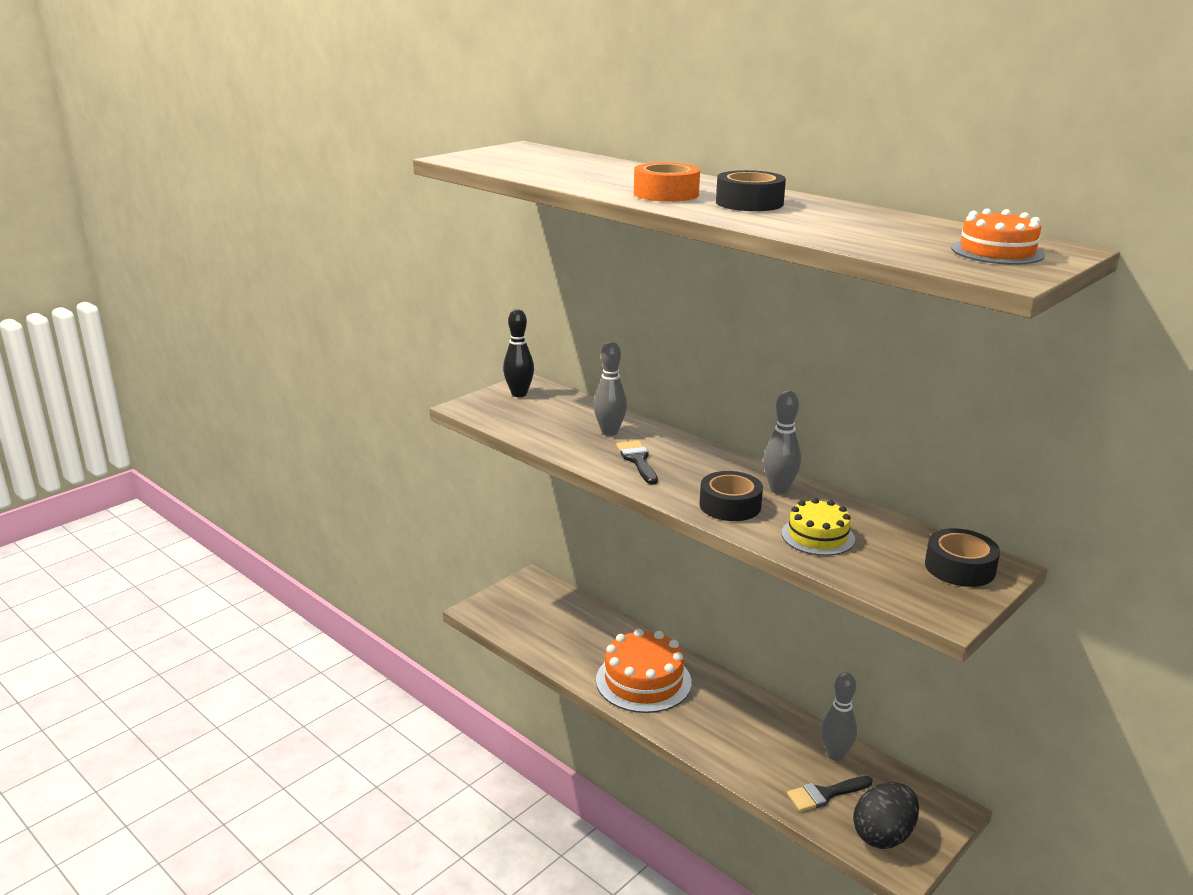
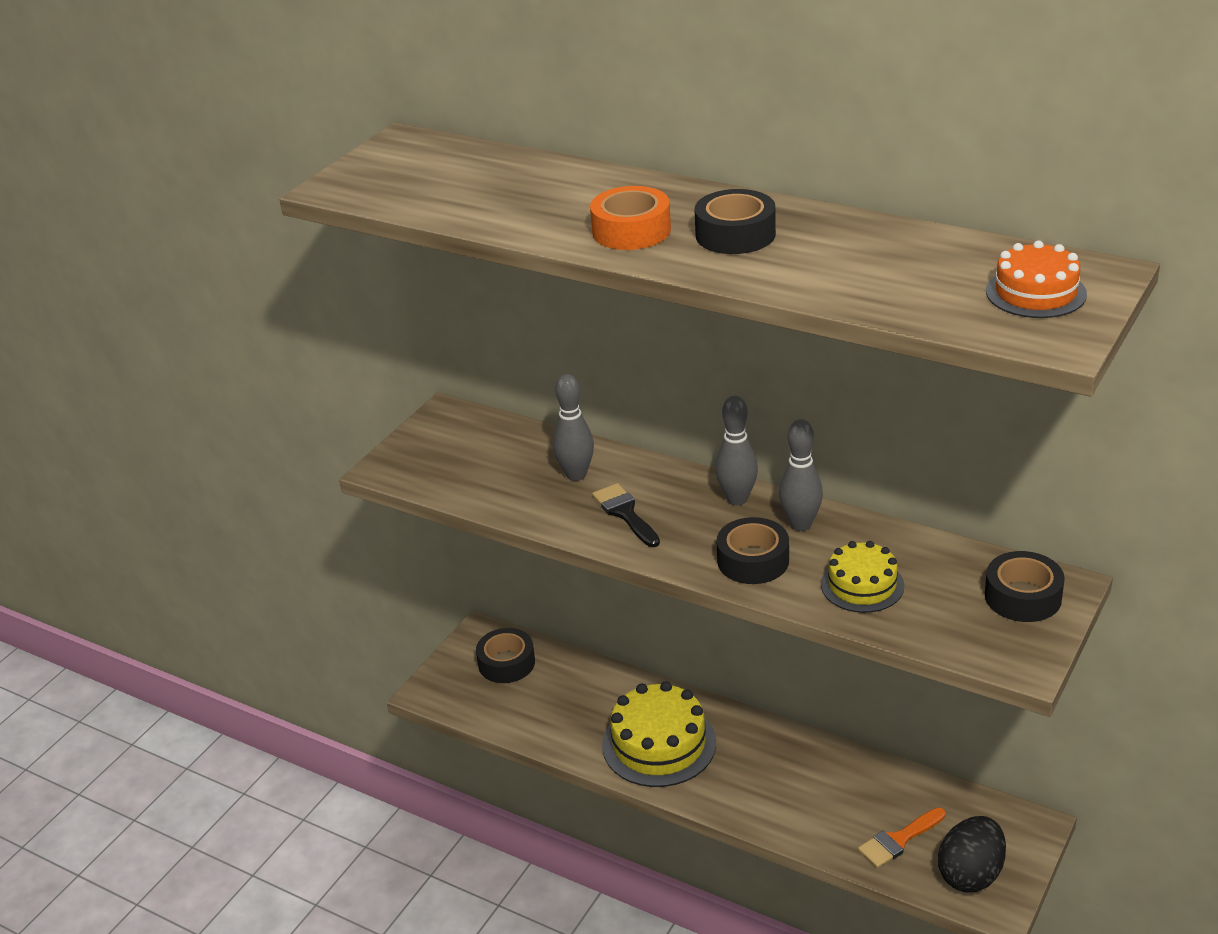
camera: 10 degrees left, 10 degrees up
(519, 394) = (442, 433): black bowling pin -> none
(544, 603) = (506, 663): none -> black tape
(643, 681) = (659, 744): orange cake -> yellow cake
(825, 794) = (898, 840): black brush -> orange brush
(835, 755) = (898, 789): grey bowling pin -> grey bowling pin (737, 499)

